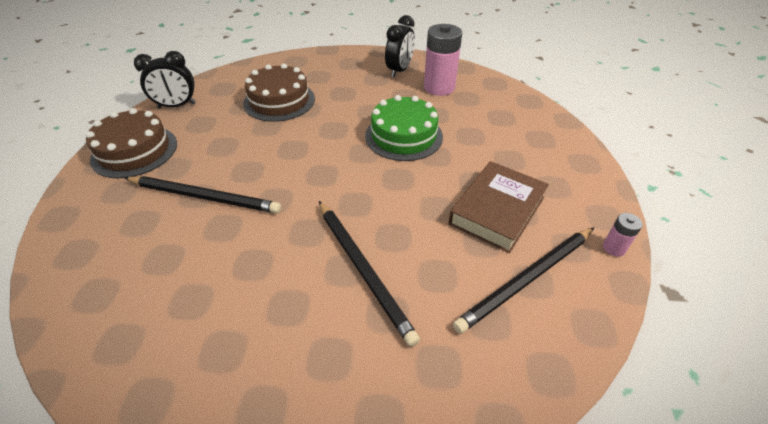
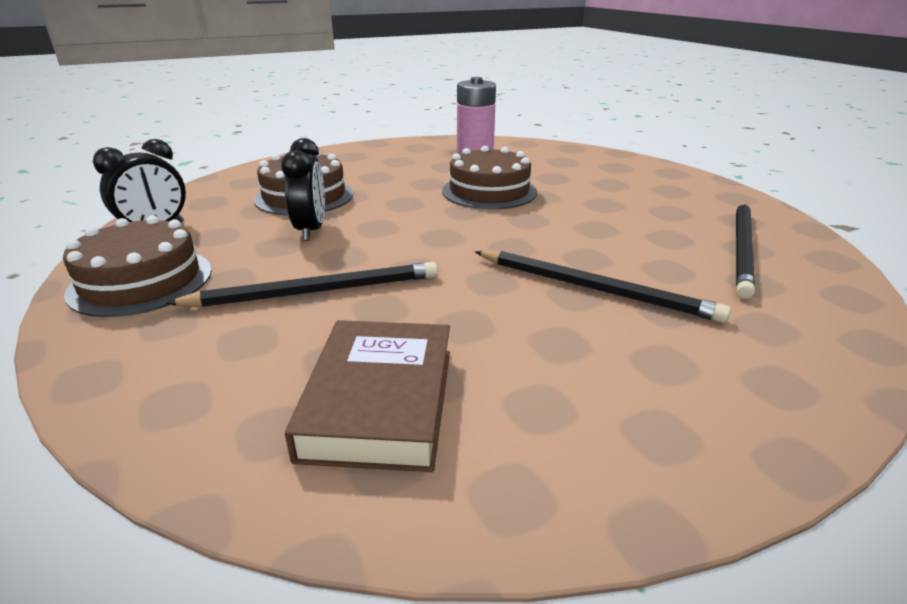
camera: 30 degrees left, 15 degrees down
(399, 70) = (416, 151): black clock -> black clock (311, 230)
(404, 136) = (489, 191): green cake -> brown cake
(497, 210) = (650, 216): brown book -> brown book (379, 401)
(614, 248) = (771, 212): pink battery -> none

